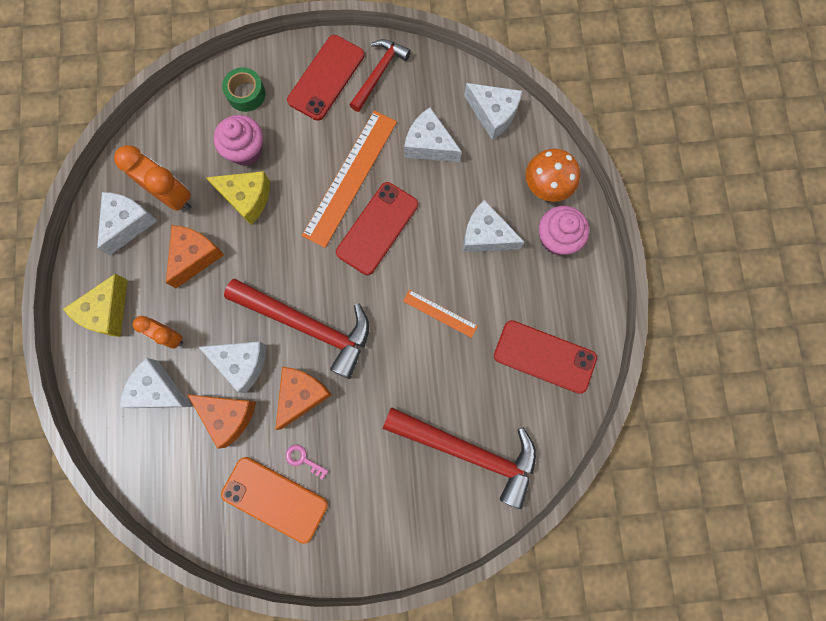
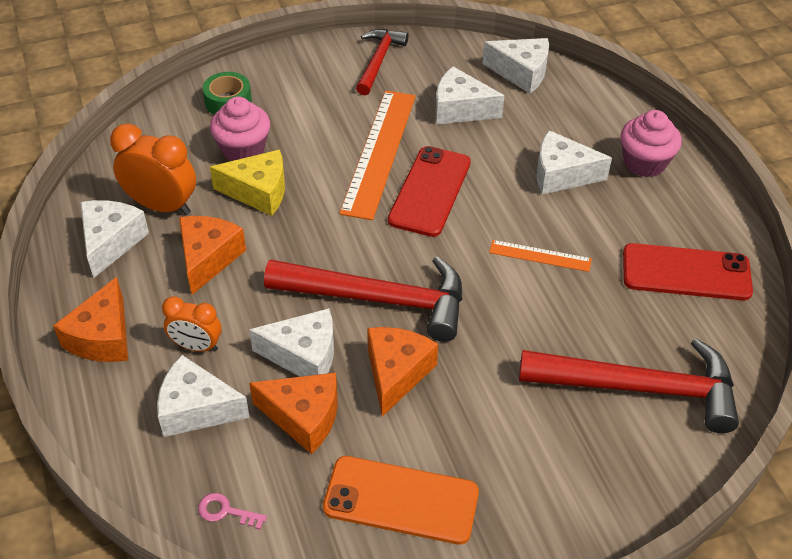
camera: 15 degrees left, 30 degrees down
(107, 312) = (102, 337): yellow cheese -> orange cheese
(303, 459) = (424, 445): pink key -> pink key (226, 511)
(326, 78) = (319, 74): red phone -> none
(547, 185) = (610, 120): orange mushroom -> none

